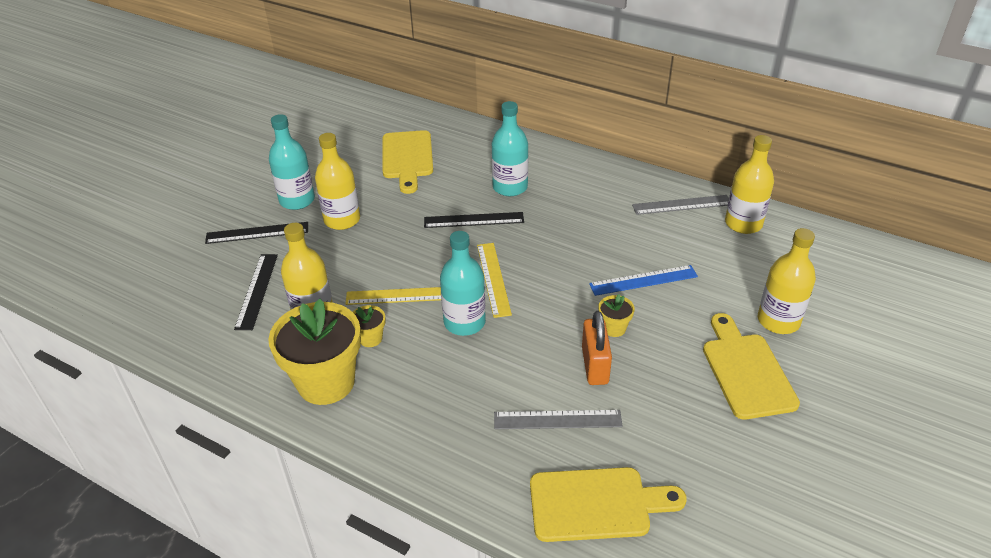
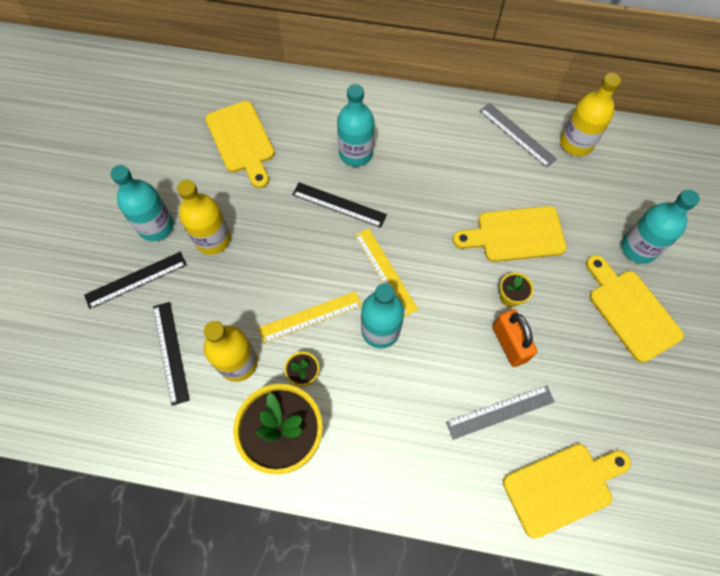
camera: 20 degrees left, 25 degrees up
(474, 220) = (339, 205): black ruler -> black ruler turned 45 degrees clockwise
(643, 280) = (515, 234): blue ruler -> yellow cutting board
(682, 205) = (517, 134): grey ruler -> grey ruler turned 75 degrees clockwise
(778, 321) = (638, 248): yellow bottle -> turquoise bottle

